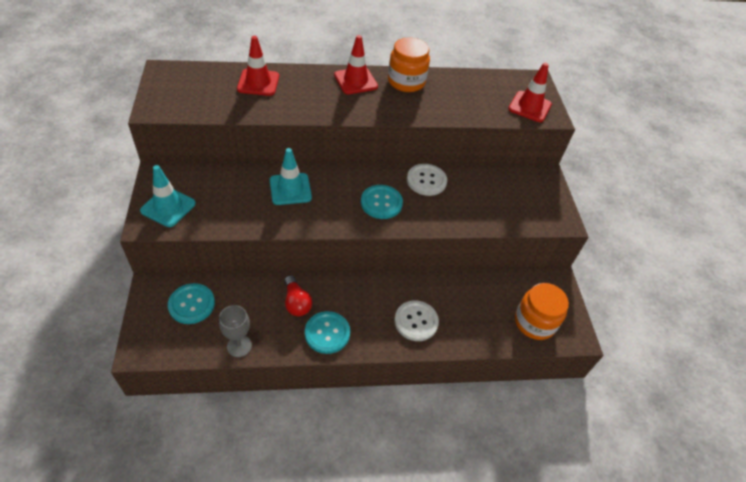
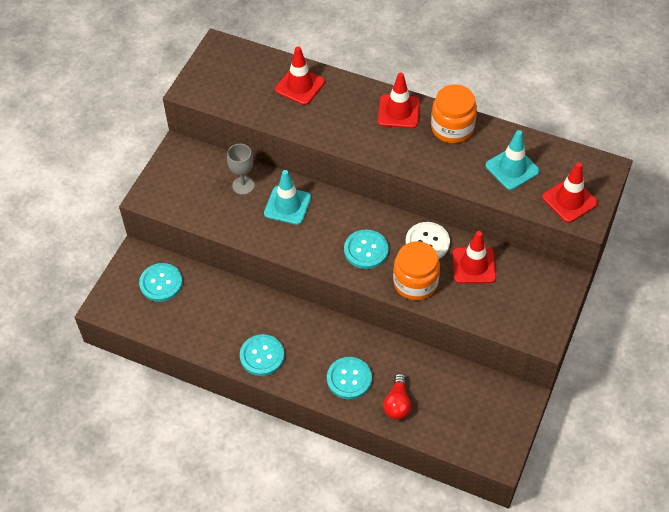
camera: 35 degrees right, 5 degrees up
(168, 207) = (171, 187): turquoise traffic cone -> turquoise traffic cone (512, 168)
(239, 346) = (182, 336): grey goblet -> grey goblet (243, 185)
(296, 303) = (250, 317): red light bulb -> red light bulb (397, 403)
(416, 321) = (349, 379): white button -> turquoise button
(473, 186) = (474, 265): none -> red traffic cone
(534, 322) = (466, 428): orange jar -> orange jar (415, 283)

